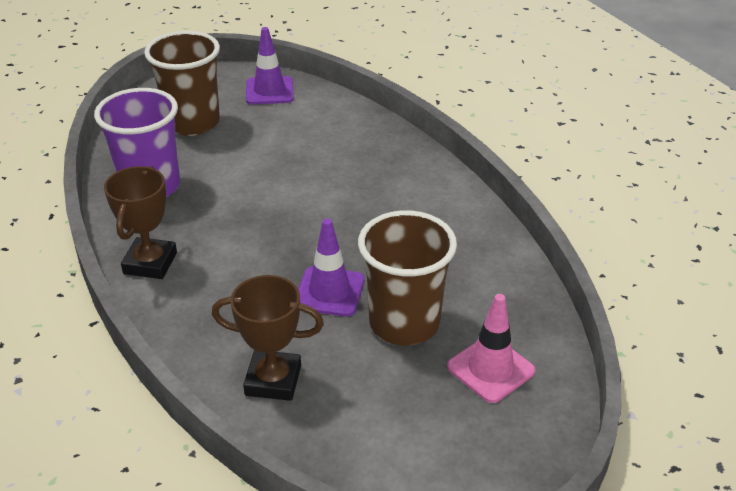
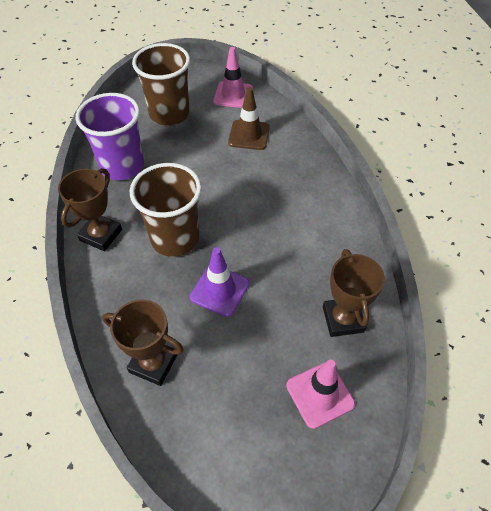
camera: 15 degrees right, 15 degrees up
(269, 91) = (233, 95): purple traffic cone -> pink traffic cone
(306, 129) = (249, 135): none -> brown traffic cone
(404, 323) = (266, 333): brown cup -> brown cup (175, 238)
(491, 292) = (343, 319): none -> brown trophy

